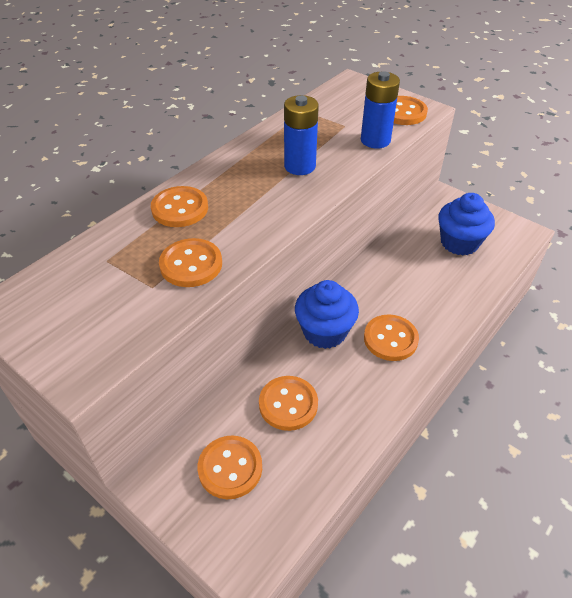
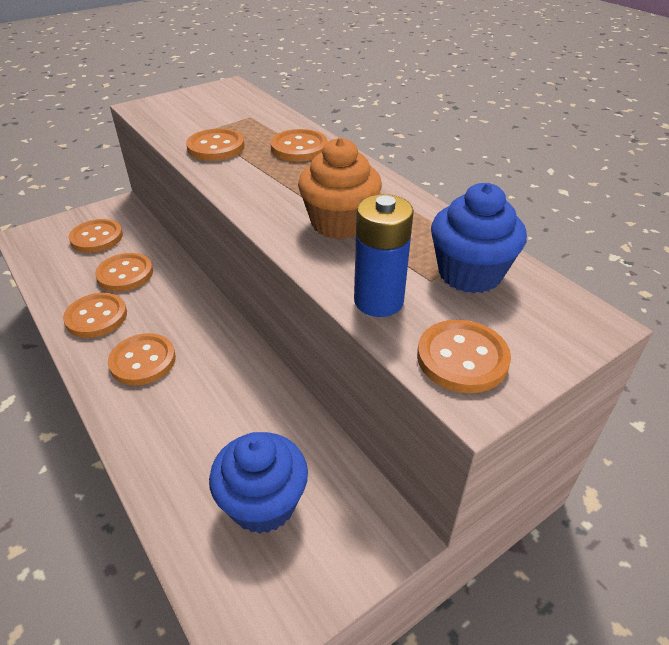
camera: 105 degrees right, 5 degrees down
(300, 166) = (339, 223): blue battery -> orange cupcake
(324, 332) = (187, 313): blue cupcake -> blue cupcake (469, 273)
(357, 397) = (96, 317): none -> orange button

